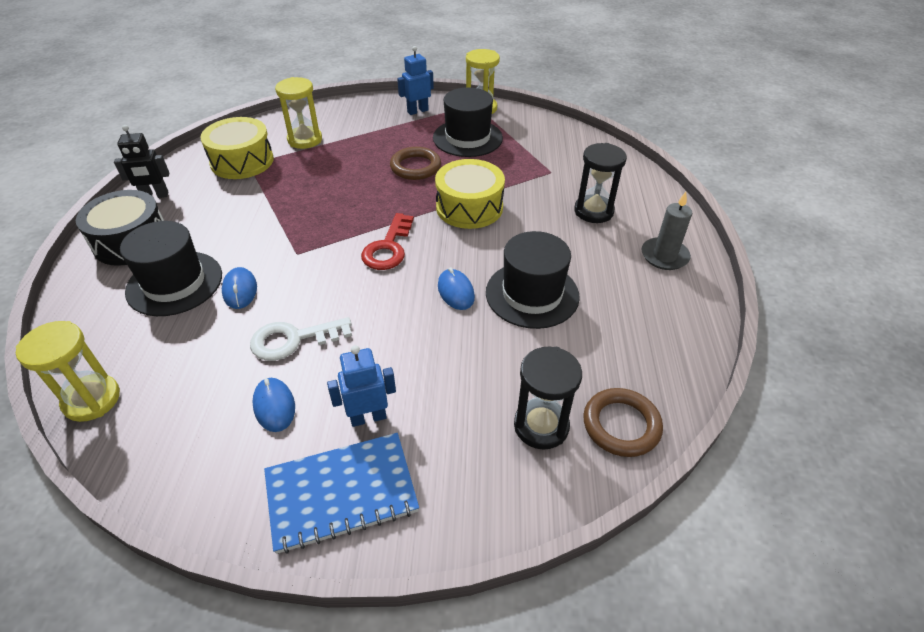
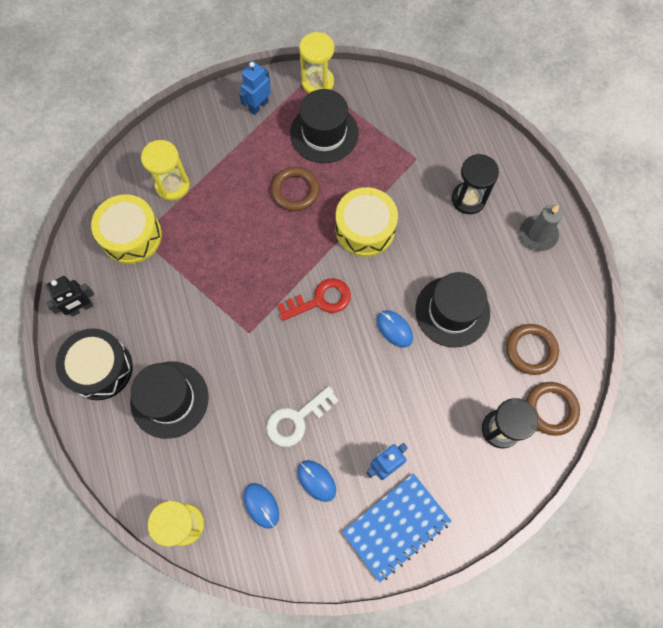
camera: 20 degrees left, 25 degrees up
(240, 290) = (227, 387): blue mouse -> blue mouse (261, 505)
(388, 247) = (320, 300): red key -> red key turned 105 degrees counterclockwise
(616, 356) = (531, 350): none -> brown ring

